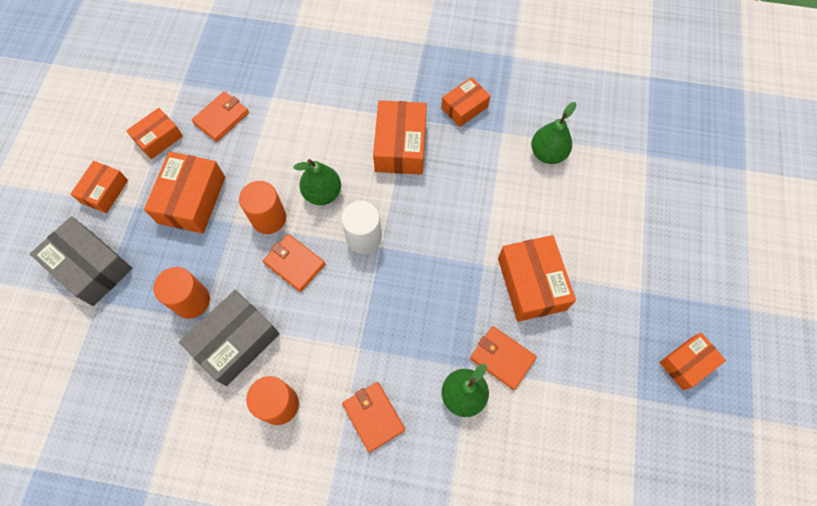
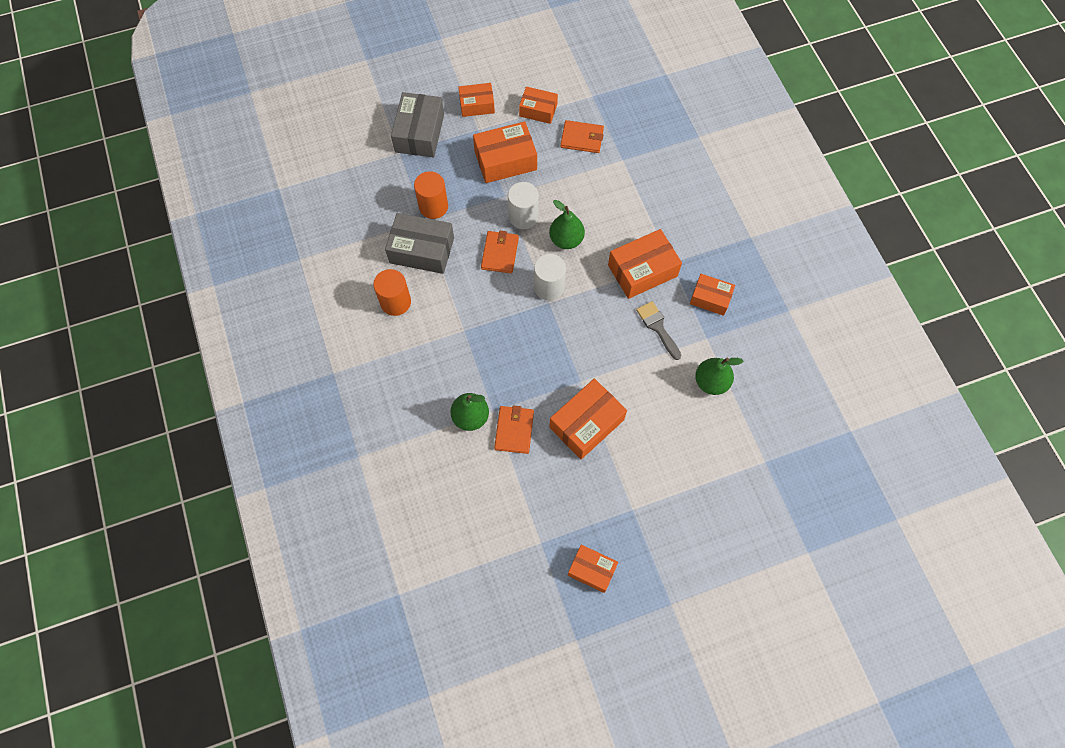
camera: 60 degrees right, 0 degrees up
(269, 218) = (523, 217): orange cylinder -> white cylinder
(373, 416) = (421, 365): orange wallet -> none
(467, 166) = (658, 327): none -> grey brush

